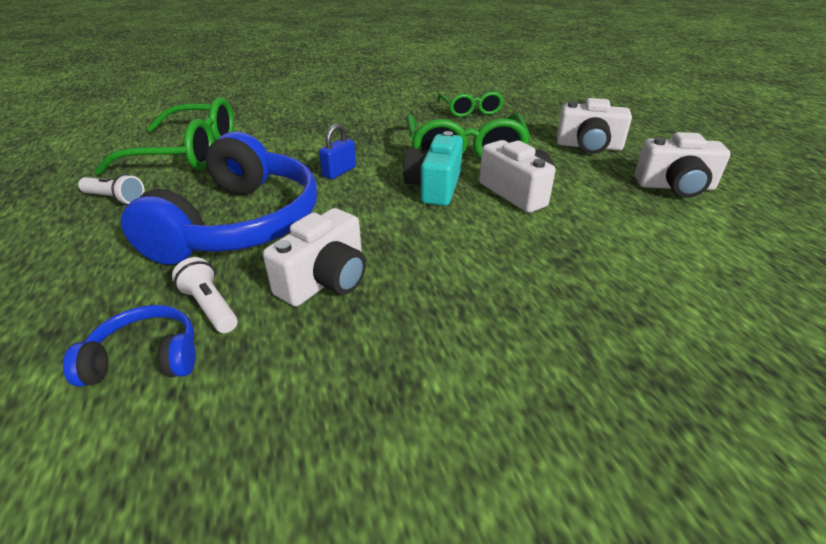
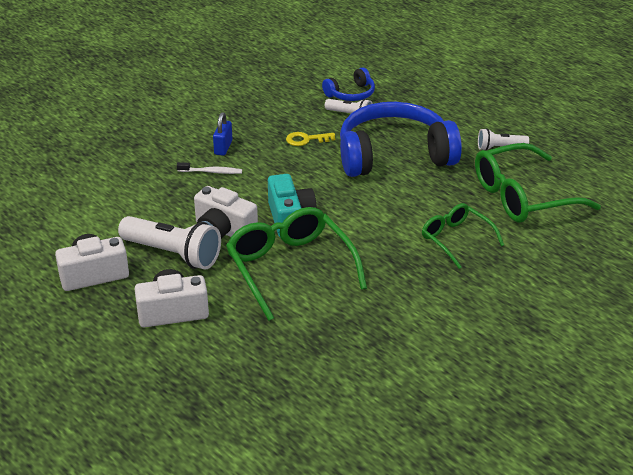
camera: 155 degrees right, 0 degrees up
(240, 223) = (394, 155): blue headphones -> blue headphones turned 90 degrees clockwise
(325, 280) = (306, 139): white camera -> yellow key
(339, 172) = (377, 213): blue padlock -> blue padlock (223, 147)
(470, 110) = (324, 345): green glasses -> green glasses (456, 239)
(504, 267) = (211, 172): none -> white toothbrush
(582, 185) = (173, 254): none -> white flashlight

